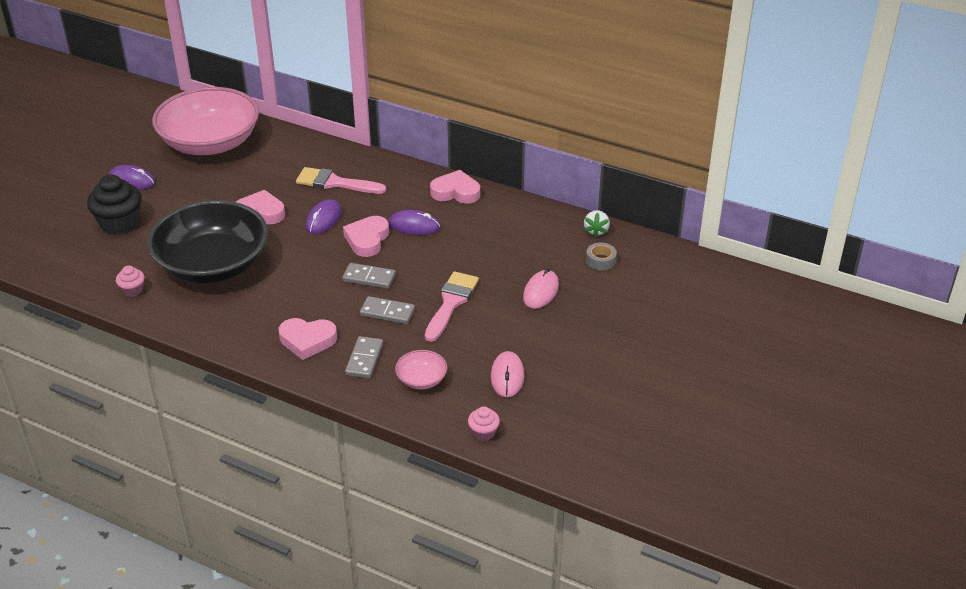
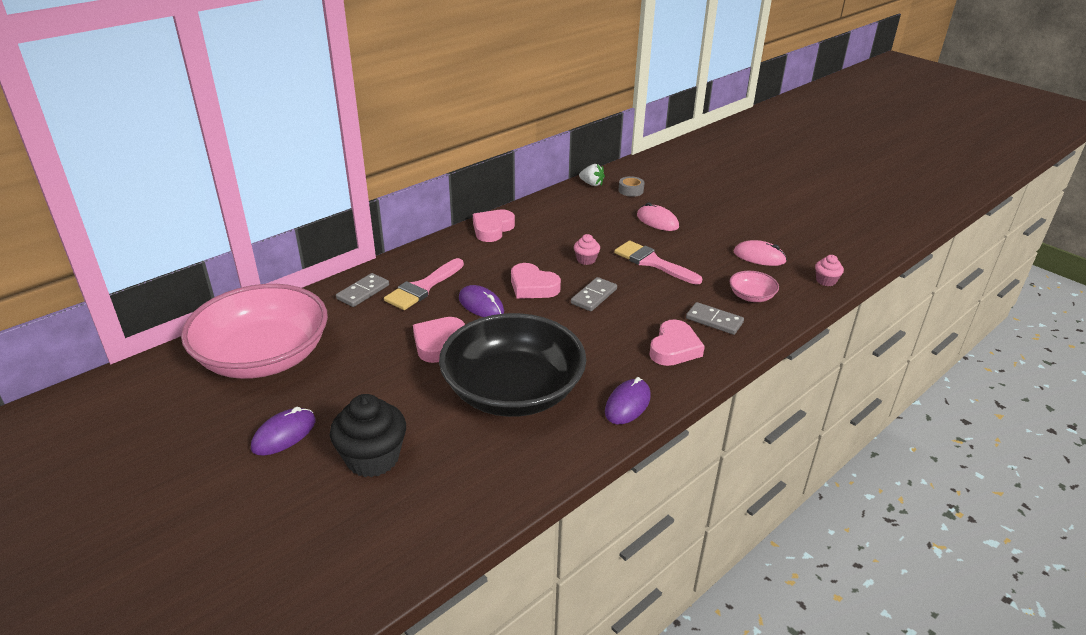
camera: 70 degrees left, 5 degrees down
(132, 290) = (524, 464): pink cupcake -> pink cupcake (586, 260)
(387, 312) = (650, 296): grey domino -> grey domino (363, 292)
(414, 226) = (528, 258): purple mouse -> purple mouse (627, 404)

